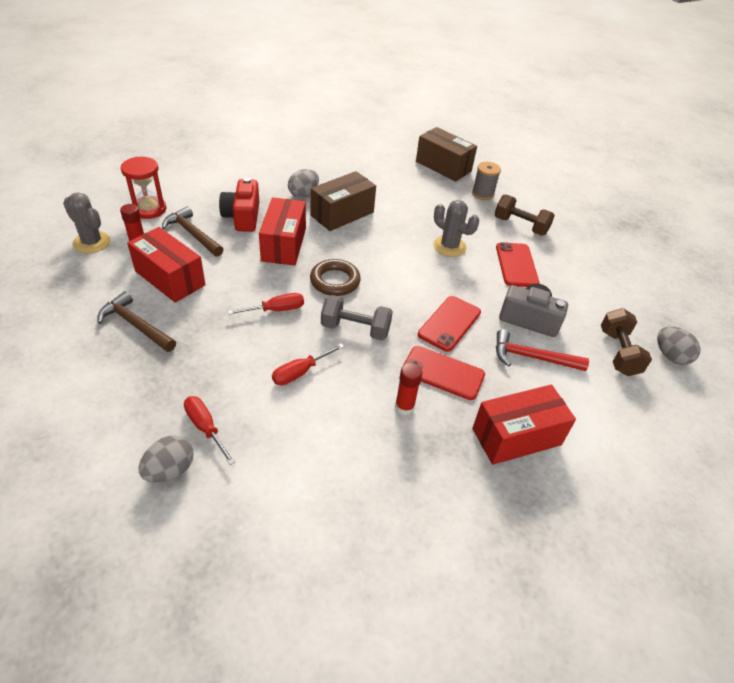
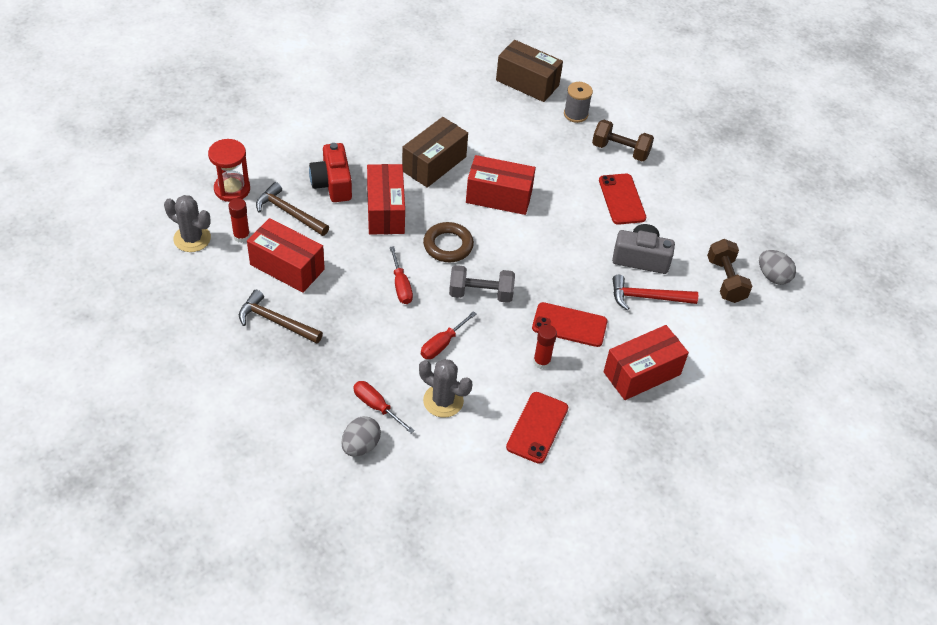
camera: 10 degrees left, 5 degrees up
(276, 310) = (401, 285): red screwdriver -> red screwdriver turned 105 degrees clockwise
(303, 194) = (386, 144): grey egg -> none
(396, 247) = (499, 197): none -> red box
(449, 246) = (552, 187): grey cactus -> grey cactus (443, 401)
(449, 323) = (567, 274): red phone -> red phone (537, 427)

